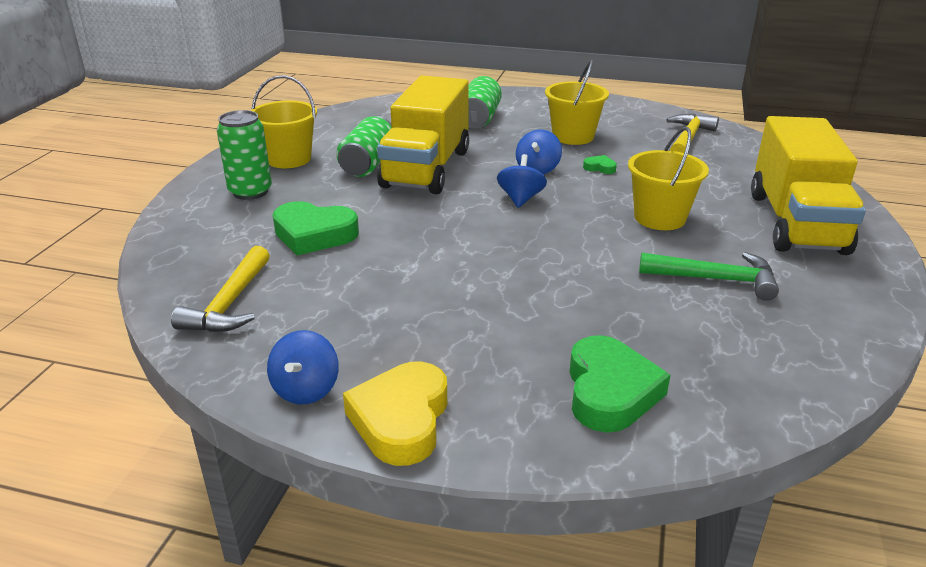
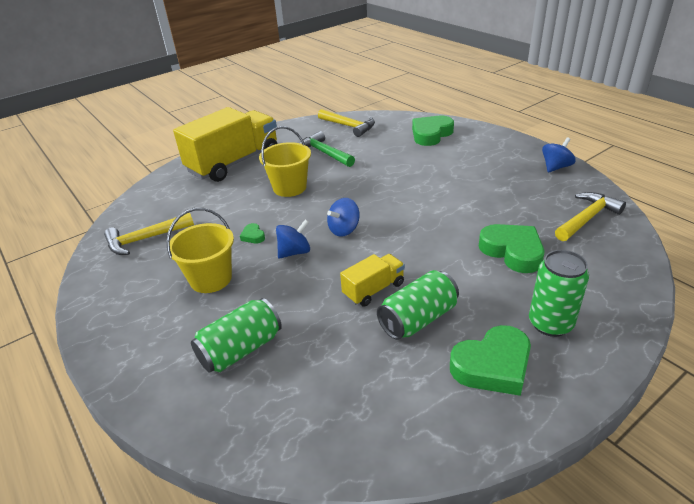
camera: 140 degrees left, 5 degrees up
(289, 159) = (492, 366): yellow bucket -> green heart
(401, 419) = (519, 148): yellow heart -> none
(426, 168) = (373, 290): yellow truck -> yellow truck, size x0.47
(787, 352) = (349, 126): none -> yellow hammer

